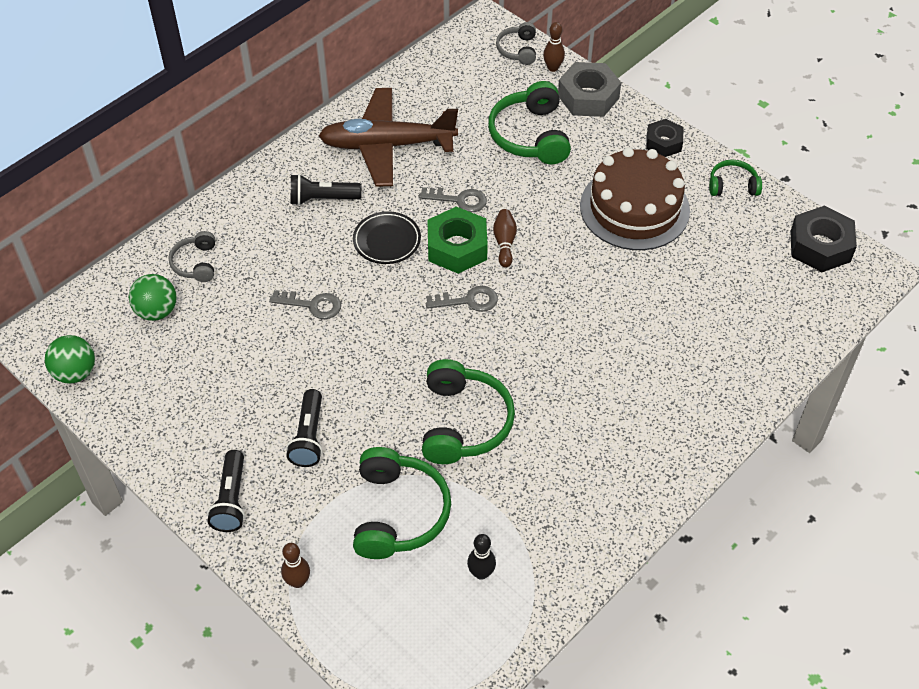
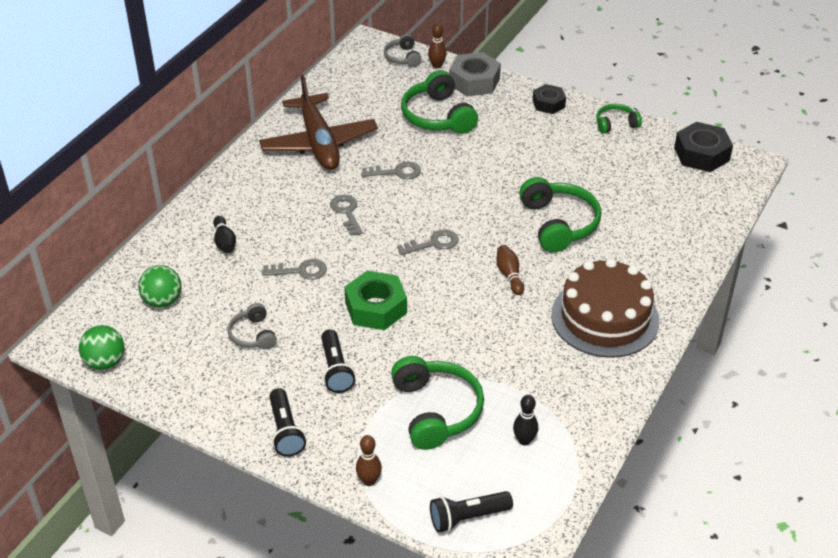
camera: 15 degrees left, 10 degrees down
(196, 263) = (184, 258): grey headphones -> grey headphones (253, 335)
(244, 251) = (224, 242): none -> black bowling pin
(322, 199) = (279, 191): black flashlight -> black flashlight (467, 518)
(386, 145) = (319, 143): brown plane -> brown plane turned 90 degrees counterclockwise
(387, 241) = (346, 212): black plate -> grey key
(457, 247) = (408, 206): green nut -> green nut (376, 308)
(464, 422) = (465, 333): green headphones -> green headphones (559, 224)
(504, 243) = (447, 196): brown bowling pin -> brown bowling pin (509, 275)
(634, 208) = (544, 153): brown cake -> brown cake (605, 317)

